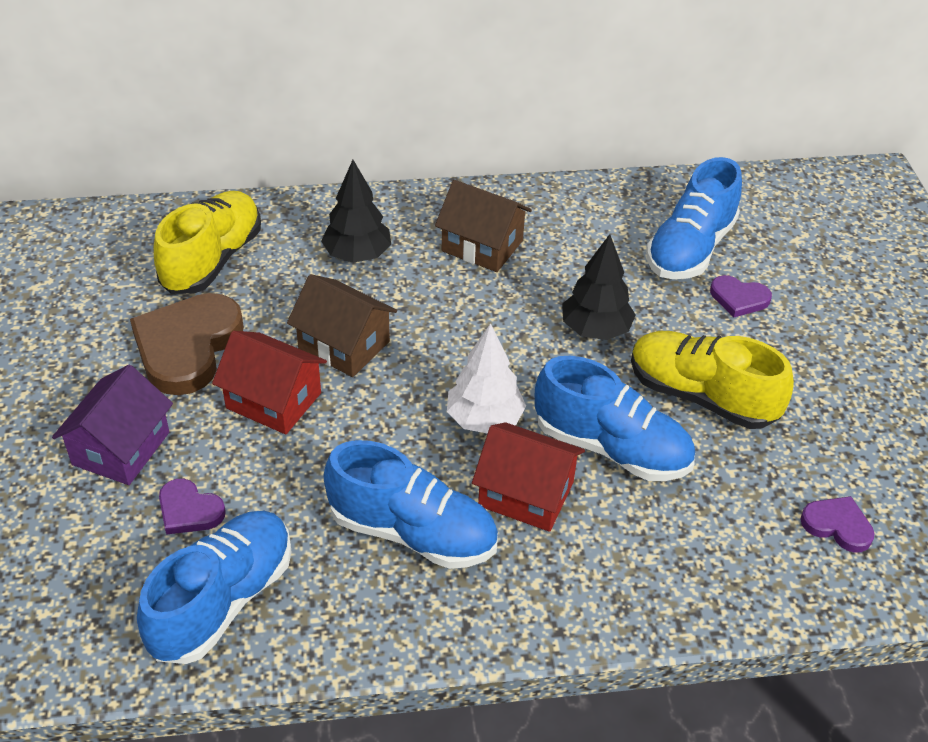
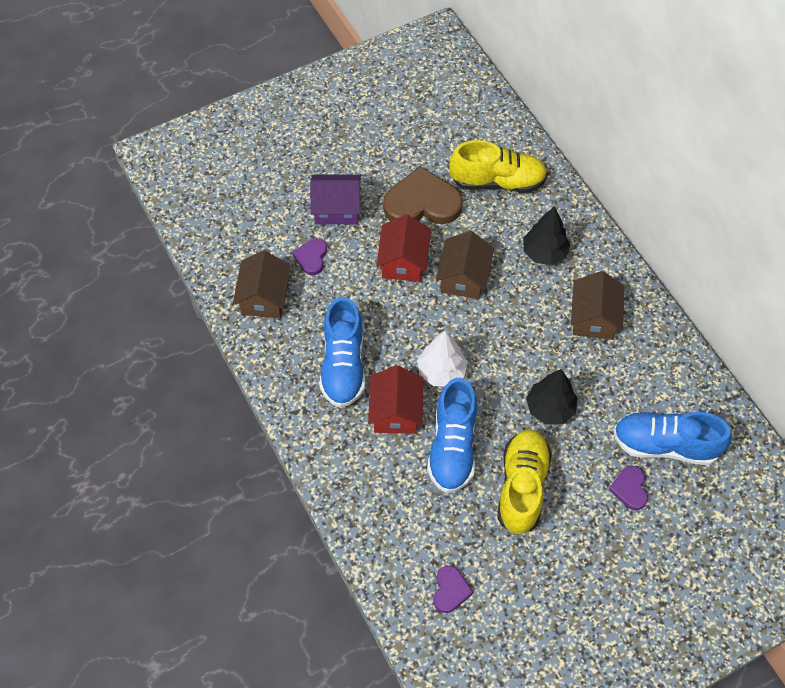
camera: 70 degrees right, 15 degrees up
(223, 601) = (264, 297): blue shoe -> brown house

